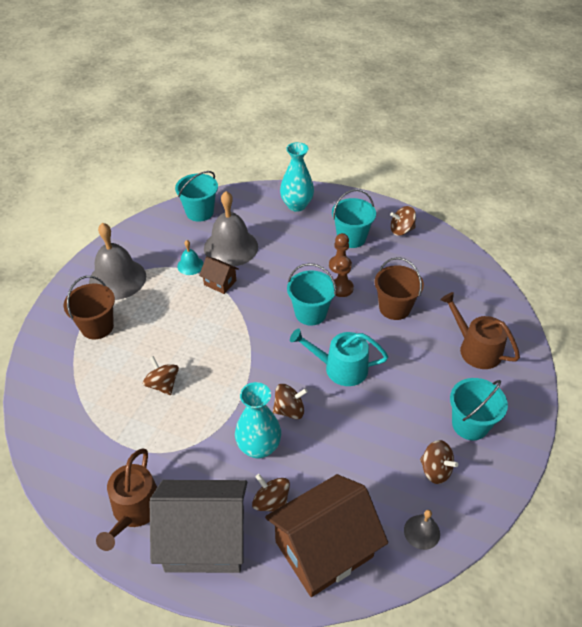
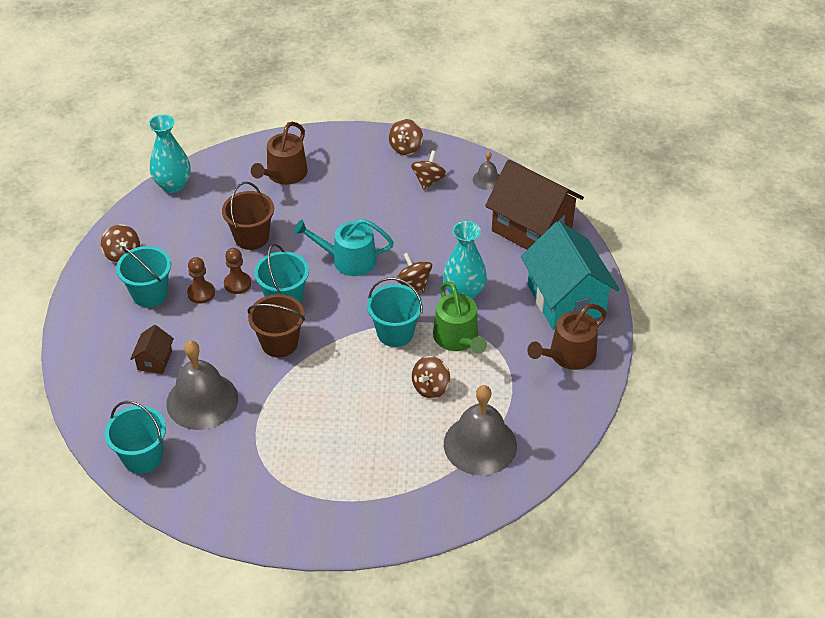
camera: 110 degrees left, 0 degrees up
(97, 327) = (380, 479): brown bucket -> brown bucket (279, 343)
(117, 279) = (297, 494): grey bell -> grey bell (480, 444)
(134, 510) = (568, 355): brown watering can -> brown watering can turned 150 degrees clockwise
(190, 265) = (248, 429): turquoise bell -> none
(205, 423) = (458, 338): none -> green watering can
(205, 540) = (566, 300): grey house -> turquoise house
(220, 283) = (267, 390): brown house -> brown house (154, 360)
(271, 502) = (510, 270): brown spinning top -> brown spinning top (405, 147)
(296, 205) = (100, 360): turquoise vase -> turquoise vase (173, 185)
(340, 368) = (348, 260): turquoise watering can -> turquoise watering can turned 105 degrees clockwise
(470, 424) = (373, 167): turquoise bucket -> turquoise bucket (395, 333)

